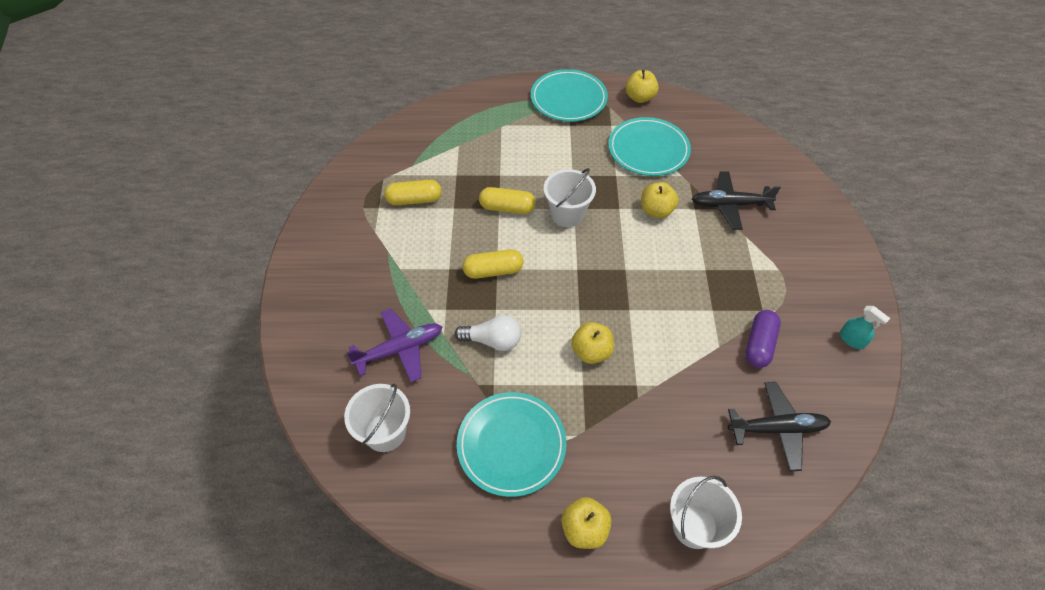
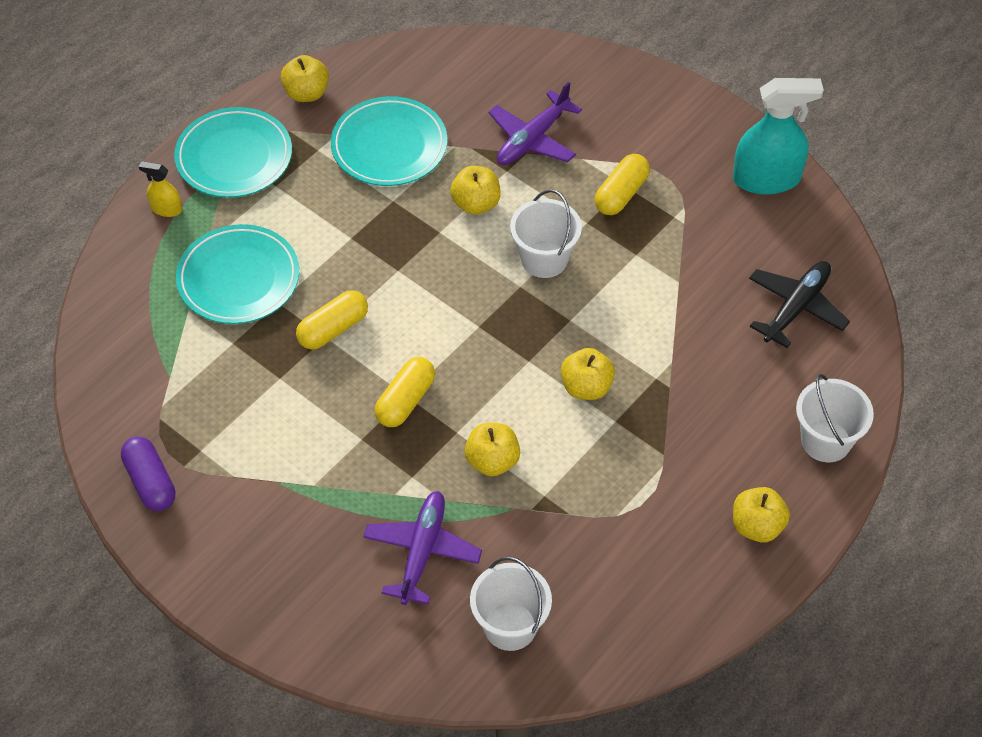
camera: 50 degrees left, 0 degrees up
(414, 200) = (226, 408): yellow capsule -> yellow capsule (621, 194)
(492, 340) = (492, 461): white light bulb -> yellow apple
(509, 97) = (166, 209): none -> yellow spray bottle
(511, 445) = (624, 526): turquoise plate -> turquoise plate (238, 278)
(567, 214) = (399, 282): white bucket -> white bucket (544, 259)
(730, 205) = (532, 139): black plane -> purple plane
(759, 344) = (706, 250): purple capsule -> purple capsule (150, 482)
(852, 340) = (766, 179): turquoise spray bottle -> turquoise spray bottle, size x2.10

